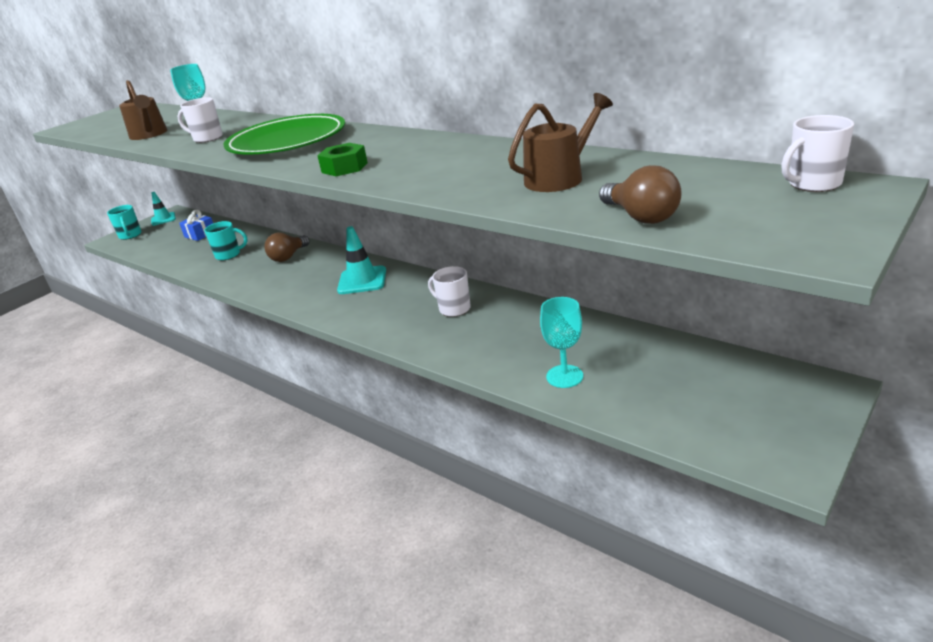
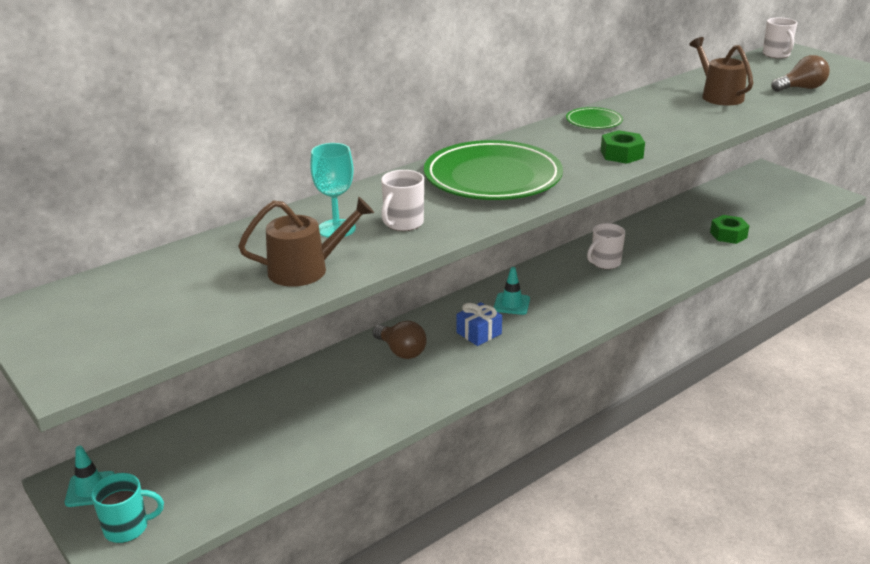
camera: 80 degrees left, 0 degrees up
(200, 234) = (228, 436): blue gift -> blue gift (479, 333)
(229, 255) = (345, 401): turquoise mug -> none
(362, 280) = (511, 304): turquoise traffic cone -> turquoise traffic cone, size x0.66
(432, 145) = (594, 121): none -> green plate
(564, 376) = (728, 235): turquoise goblet -> green nut

